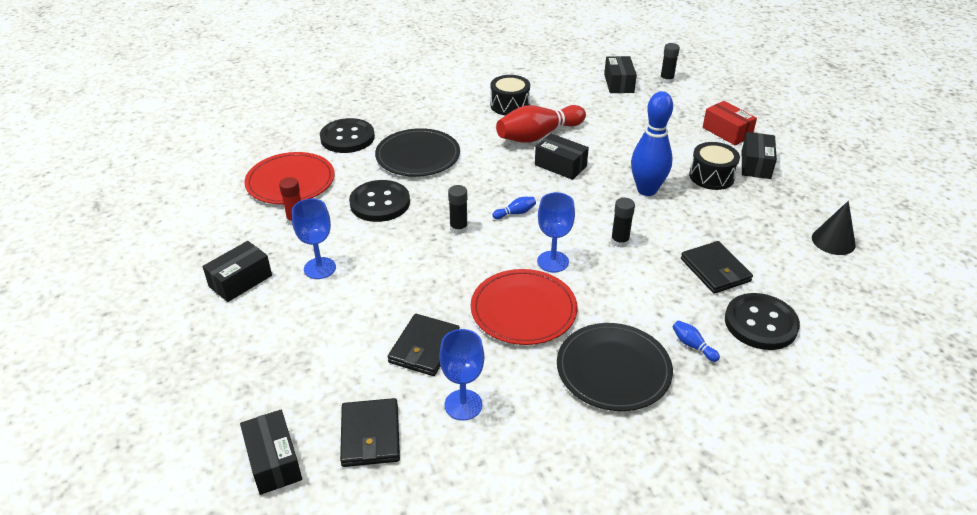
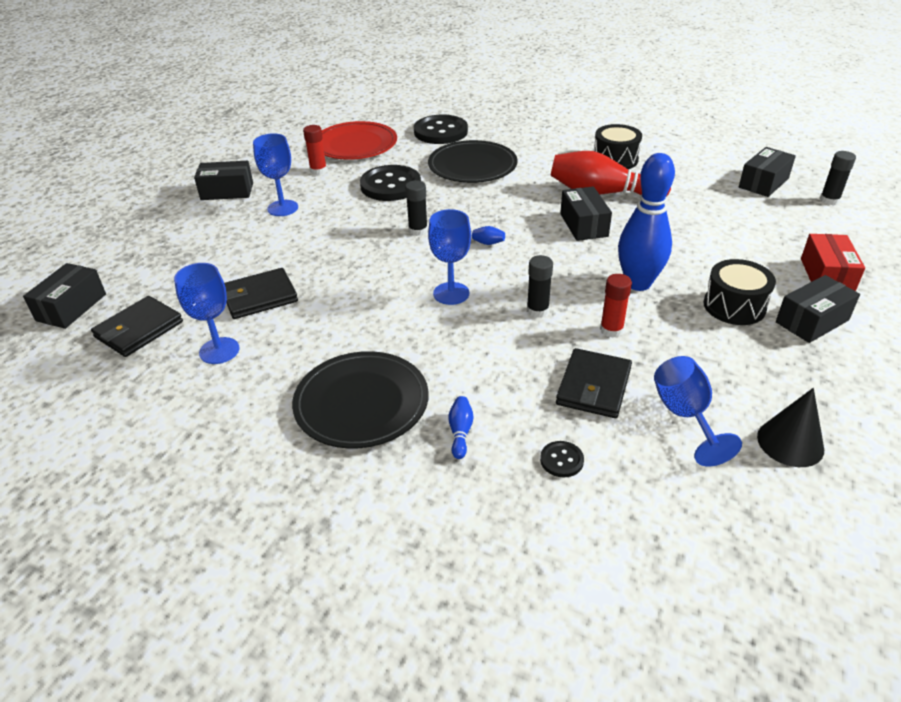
camera: 45 degrees right, 0 degrees up
(523, 310) = (368, 314): red plate -> none
(675, 229) = (611, 330): none -> red glue stick
(760, 323) = (561, 460): black button -> black button, size x0.45
(776, 257) = (685, 416): none -> blue goblet

